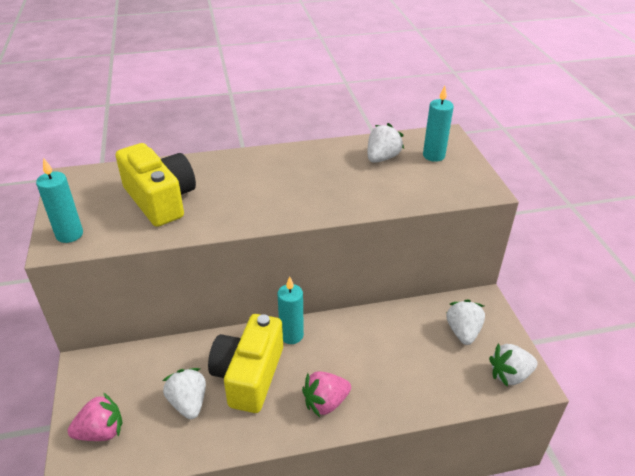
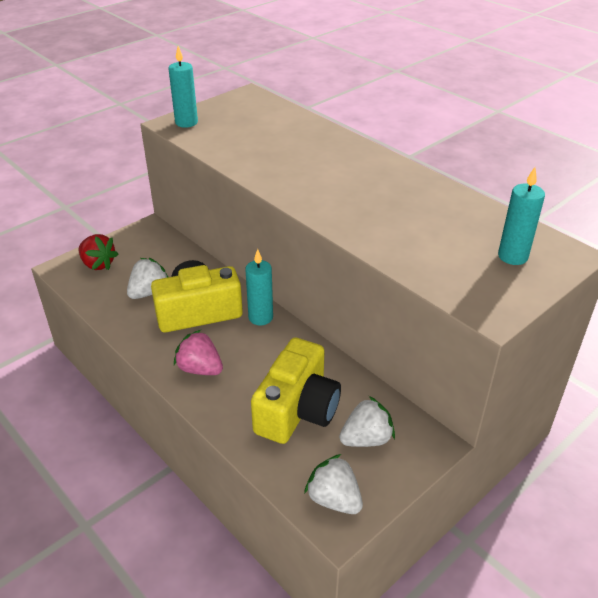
camera: 60 degrees right, 0 degrees up
(101, 432) = (98, 264): pink strawberry -> red strawberry
(160, 200) = (262, 138): yellow camera -> yellow camera (297, 409)
(382, 158) = (462, 224): white strawberry -> none

